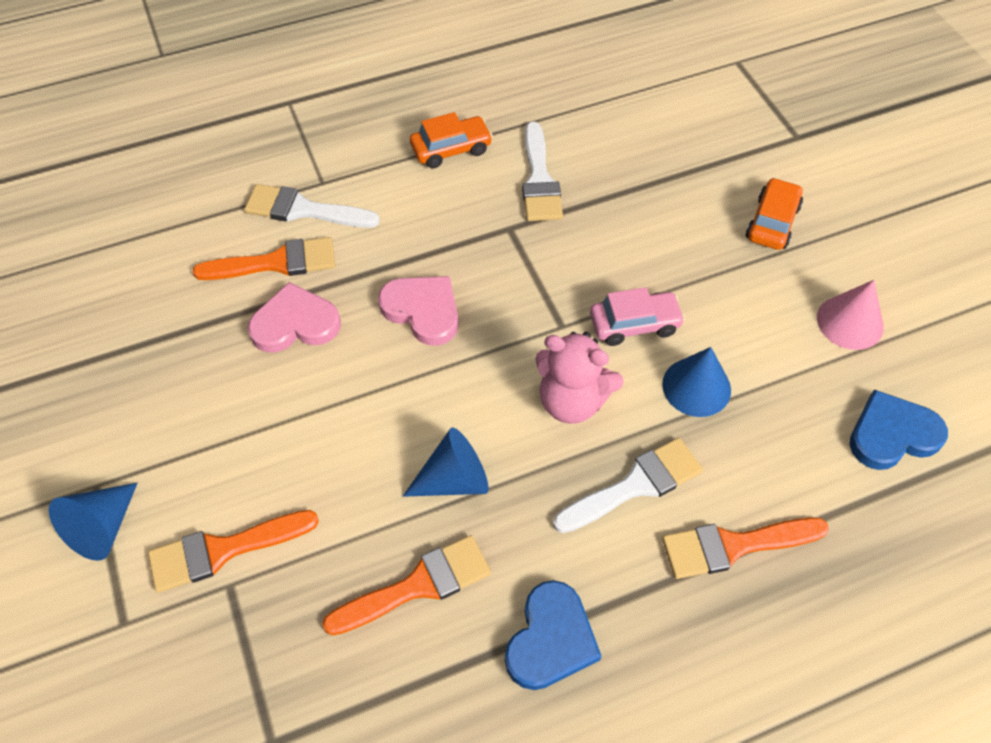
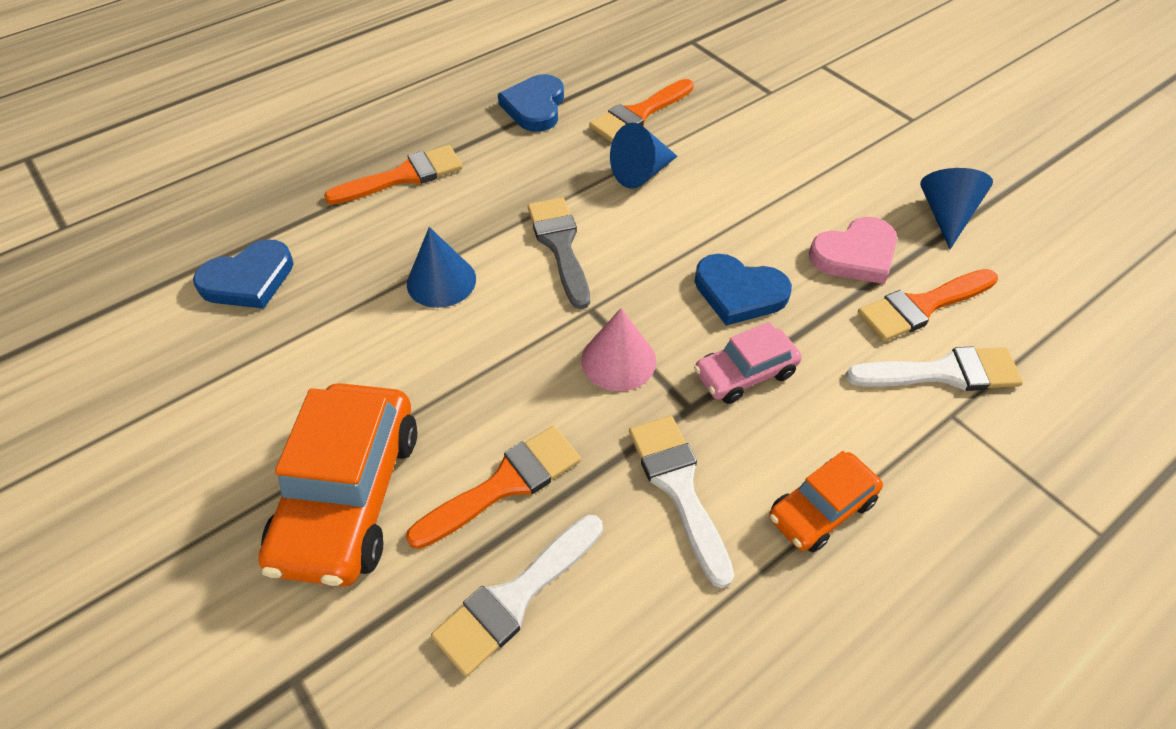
camera: 165 degrees right, 5 degrees down
(102, 528) = (882, 100): blue cone -> blue cone (946, 215)
(223, 550) = (788, 105): orange brush -> orange brush (505, 484)
(423, 311) = (739, 292): pink heart -> blue heart
(572, 401) = (560, 245): pink teddy bear -> grey brush
(634, 324) = (513, 326): pink car -> pink car (745, 373)
(635, 485) = (490, 197): white brush -> white brush (515, 597)
(772, 222) = (349, 496): orange car -> orange car, size x1.81
(850, 322) = (268, 381): pink cone -> pink cone (618, 360)

